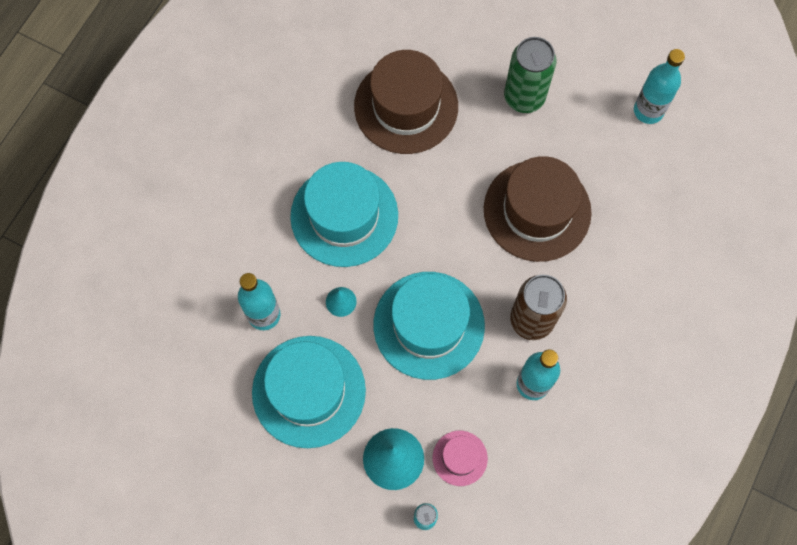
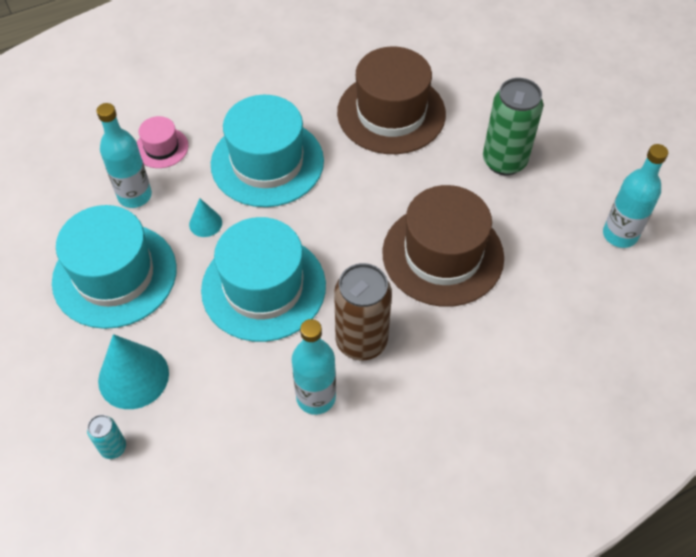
camera: 35 degrees right, 15 degrees down
(460, 458) = (192, 416): pink hat -> pink hat (161, 147)

